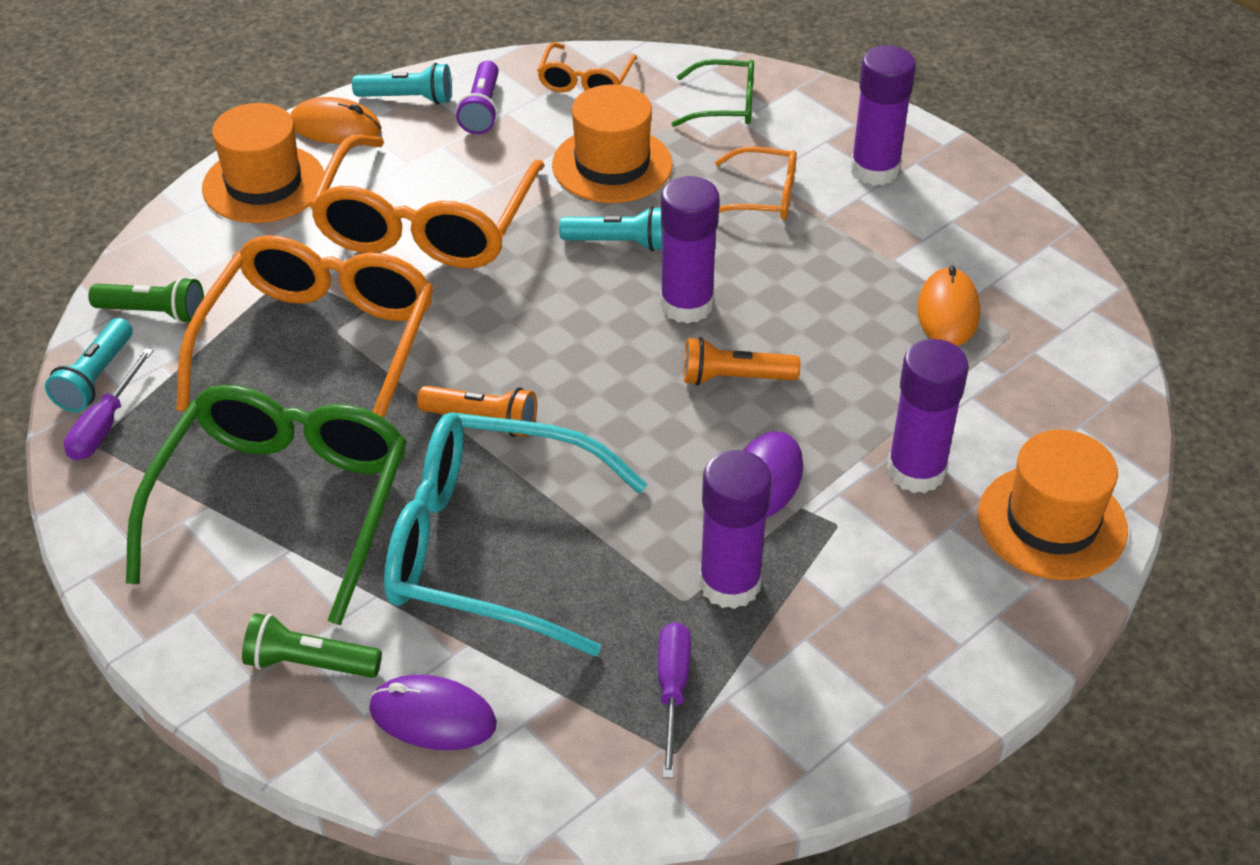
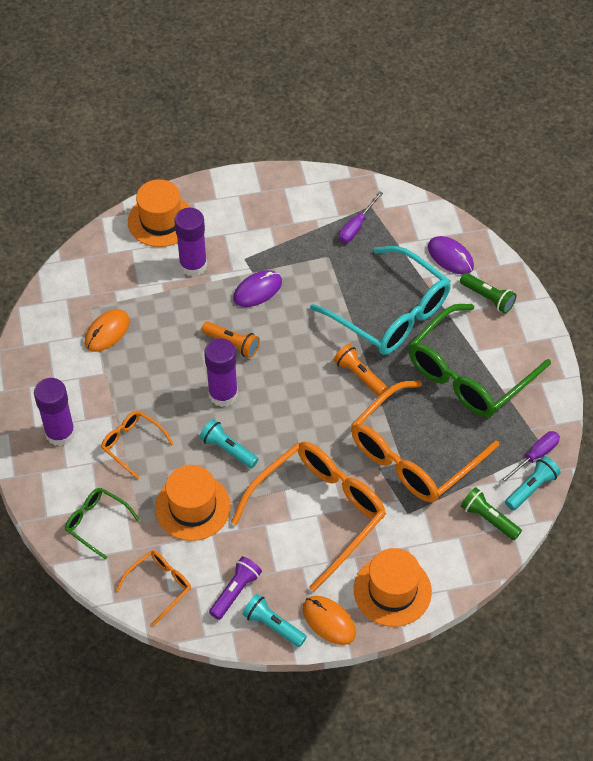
camera: 150 degrees left, 10 degrees up
(730, 584) = (305, 255): purple glue stick -> none

